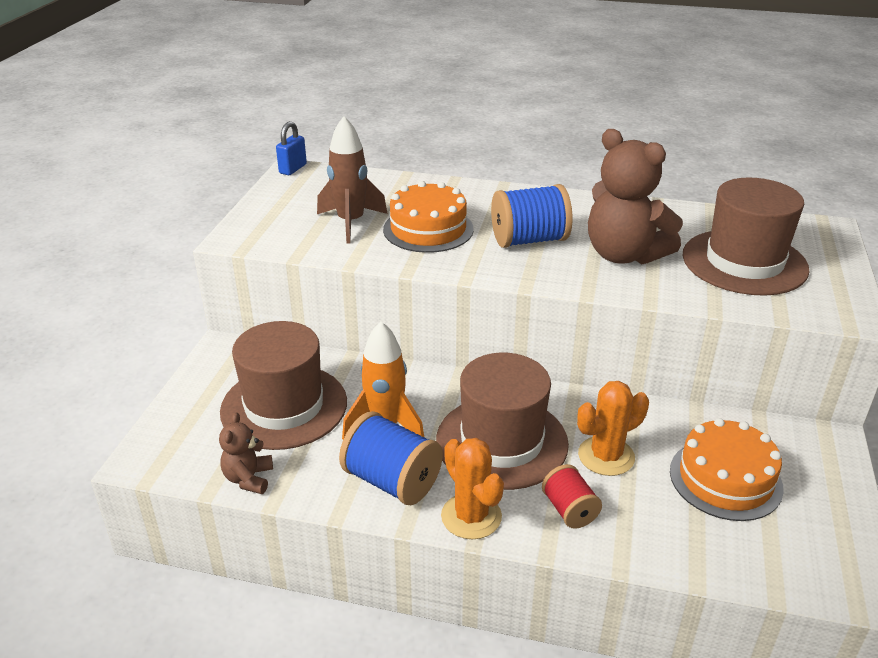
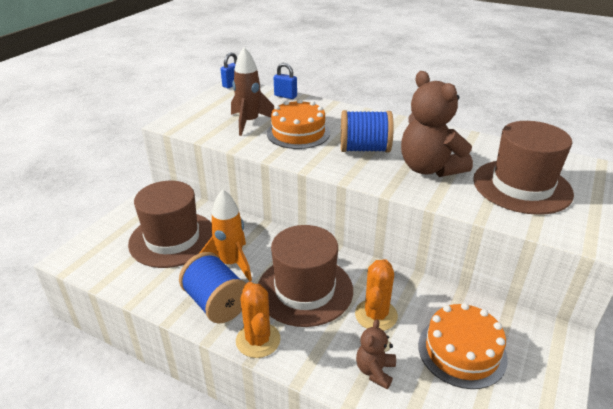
camera: 15 degrees right, 0 degrees up
(248, 478) = (126, 283): brown teddy bear -> brown teddy bear (375, 371)
(380, 177) = (285, 96): none -> blue padlock
(569, 510) = (330, 350): red spool -> none
(606, 456) = (376, 315): orange cactus -> orange cactus turned 60 degrees counterclockwise

